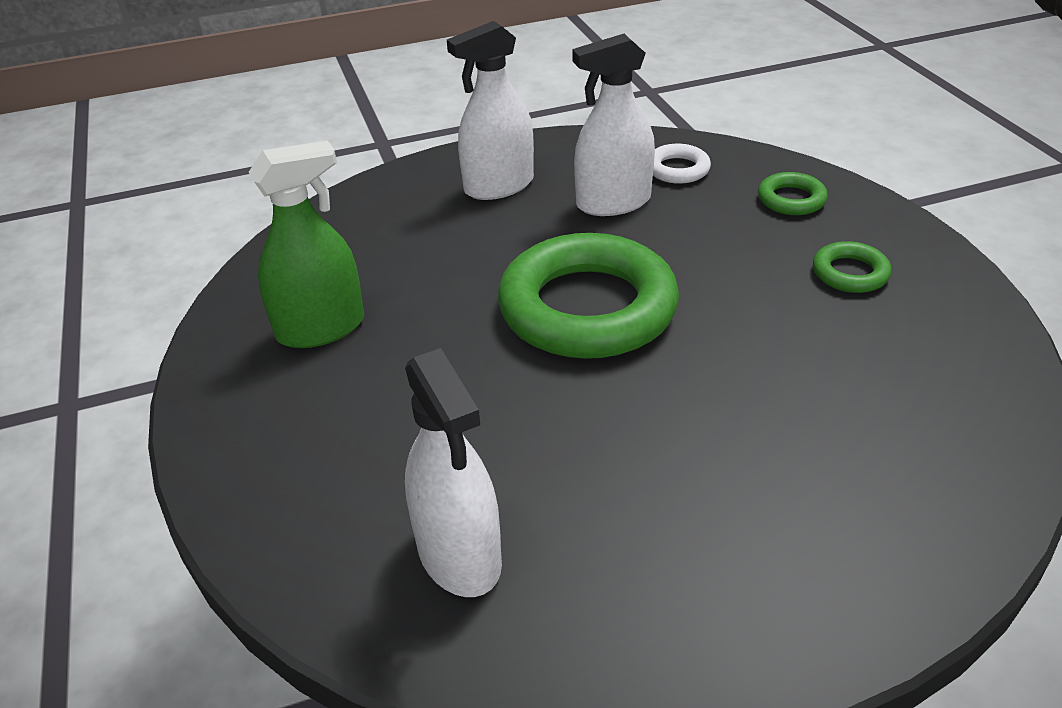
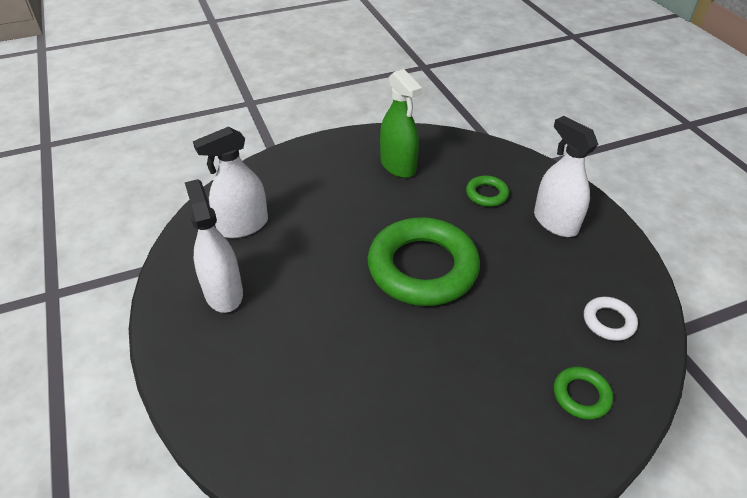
camera: 85 degrees right, 5 degrees up
(613, 202) = (548, 281): white spray bottle -> white spray bottle (223, 292)
(850, 273) = (479, 420): green ring -> green ring (486, 194)

